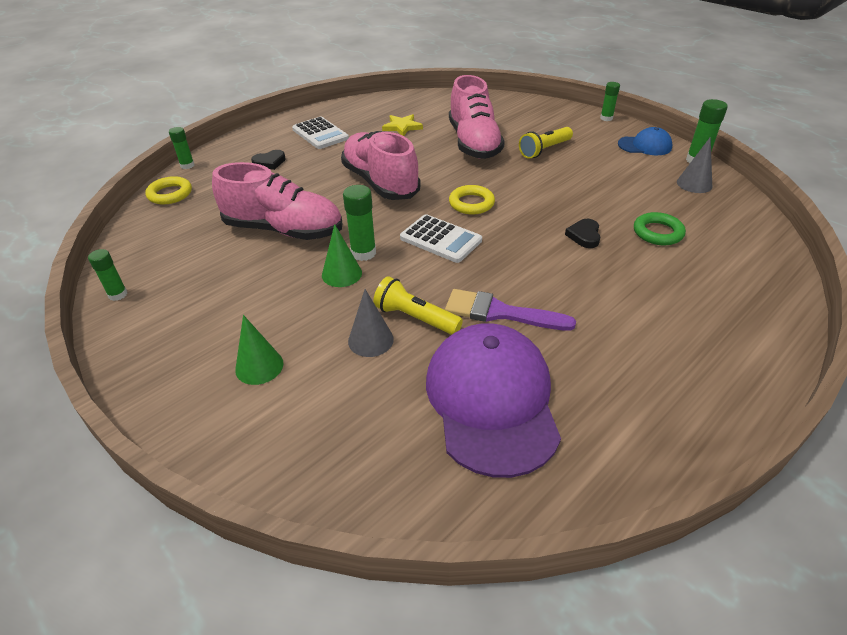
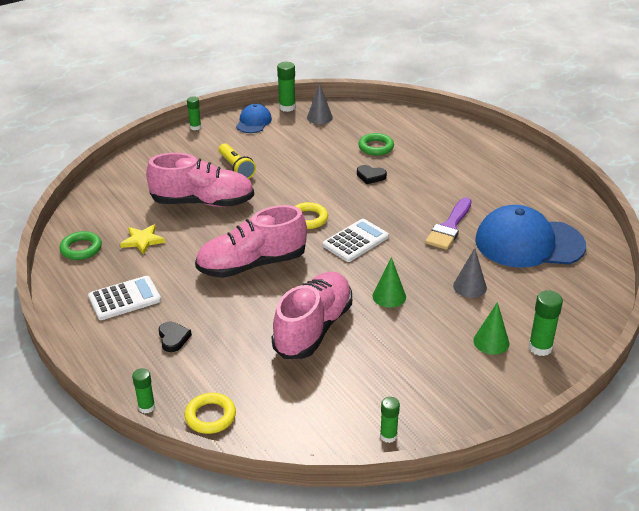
camera: 80 degrees left, 5 degrees down
(363, 253) = (363, 283): green glue stick -> green glue stick (540, 347)
(383, 106) = (81, 249): none -> green ring
(415, 318) = (449, 264): yellow flashlight -> none
(492, 400) = (529, 243): purple cap -> blue cap

